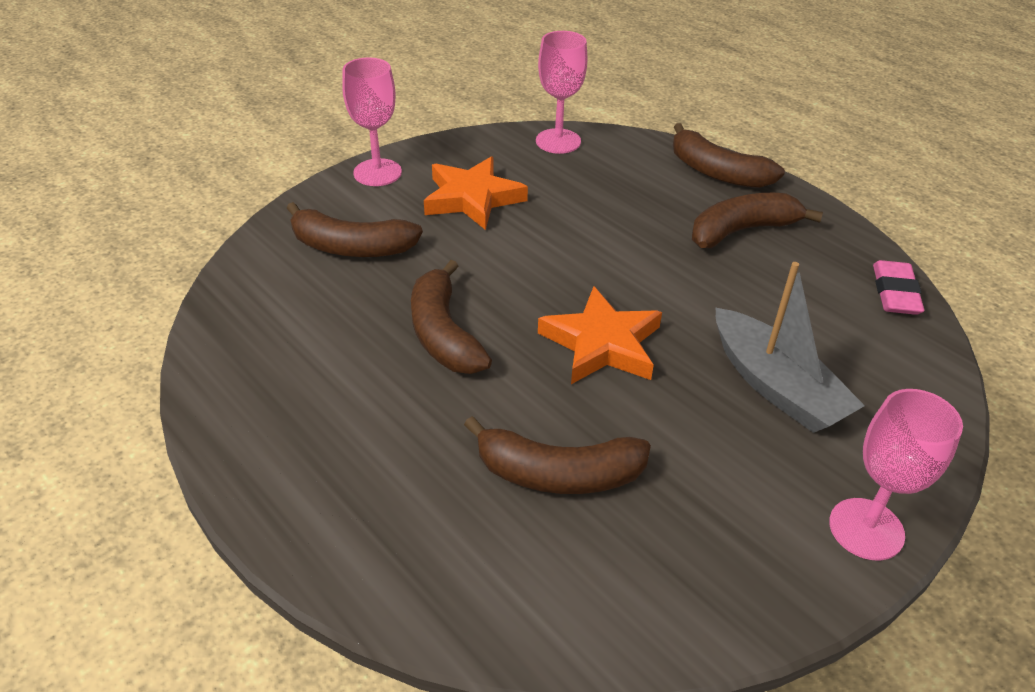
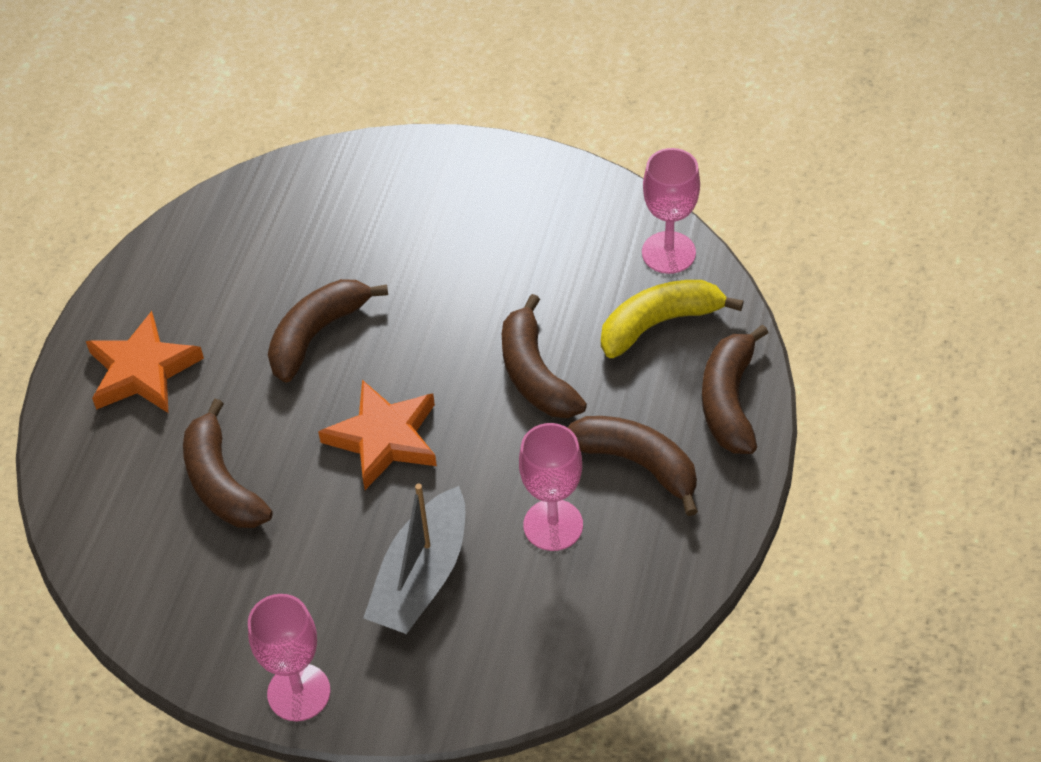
camera: 60 degrees right, 10 degrees up
(351, 247) = (374, 214): brown banana -> brown banana (535, 374)
(377, 172) = (493, 162): pink goblet -> pink goblet (553, 525)
(472, 198) = (512, 247): orange star -> orange star (142, 371)
(618, 170) = (659, 323): none -> yellow banana
(895, 293) = (634, 620): pink eraser -> none

